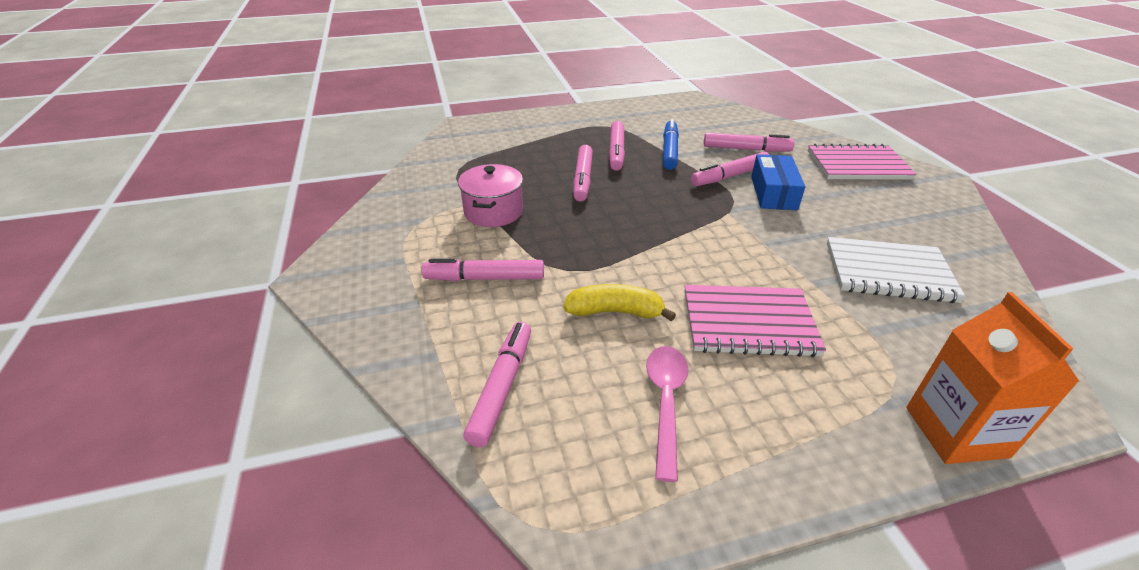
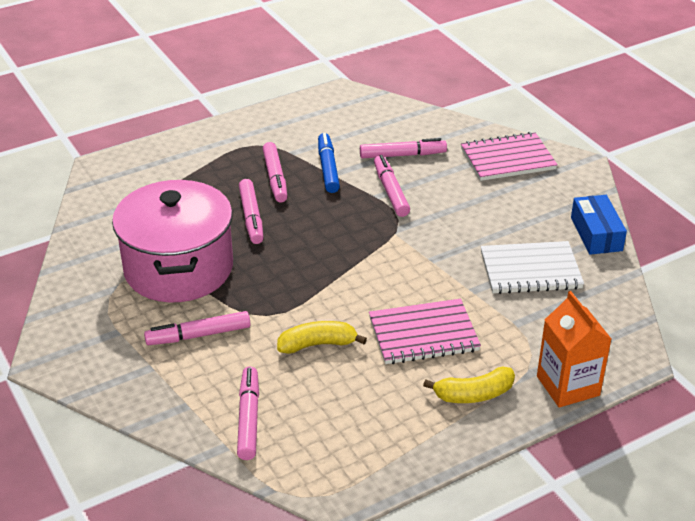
camera: 15 degrees left, 0 degrees up
(493, 212) = (178, 268): pink pot -> pink pot, size x1.93
(665, 402) = (371, 405): pink spoon -> none
(729, 176) = (391, 191): pink marker -> pink marker turned 120 degrees clockwise
(773, 193) = (433, 204): blue box -> blue box (596, 234)
(812, 416) = (474, 394): none -> yellow banana

